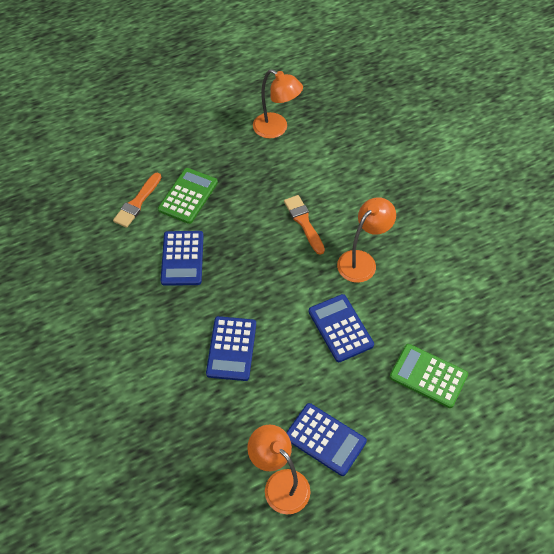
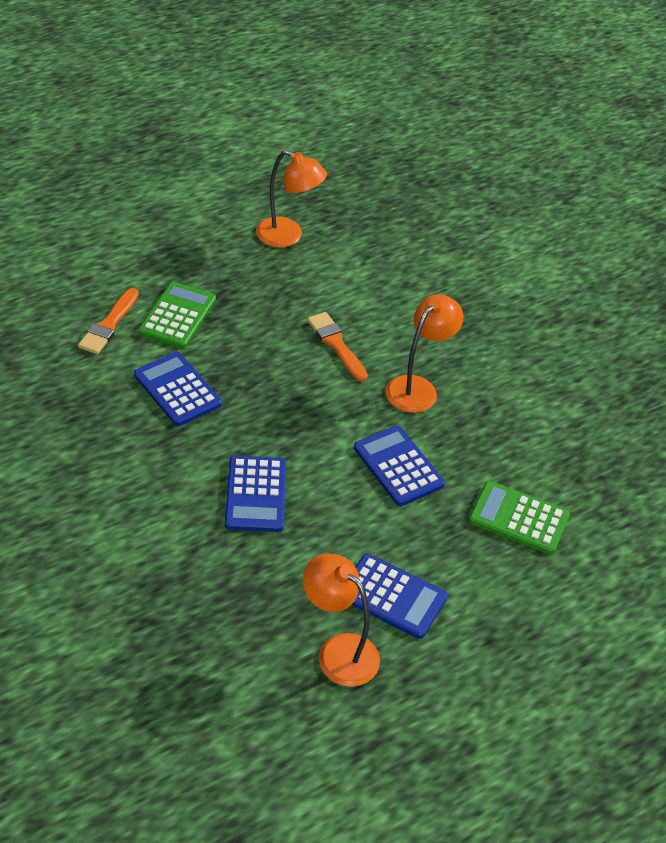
camera: 10 degrees left, 10 degrees down
(182, 258) = (177, 389): blue calculator -> blue calculator turned 150 degrees clockwise

